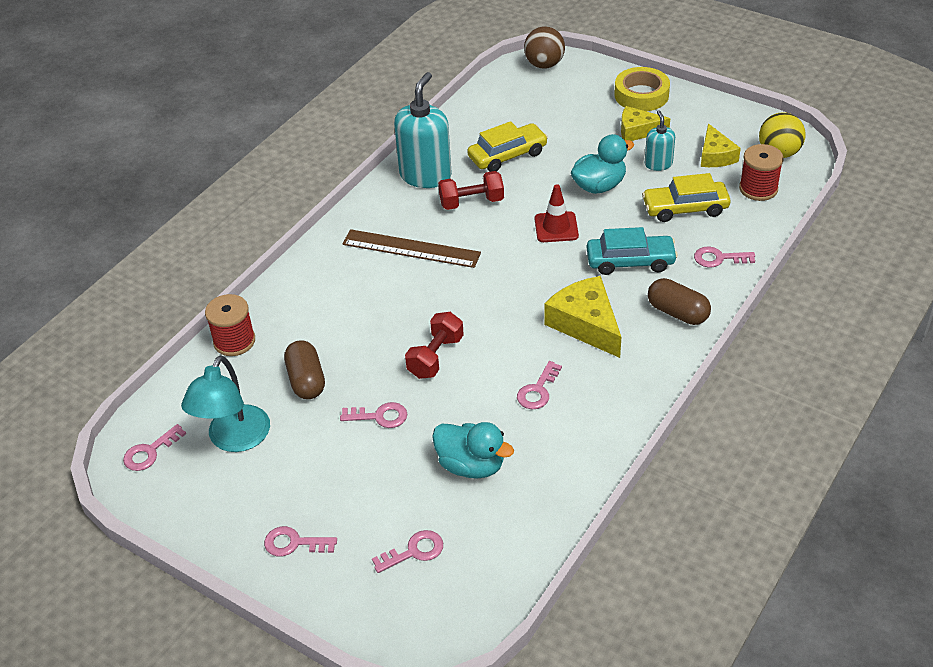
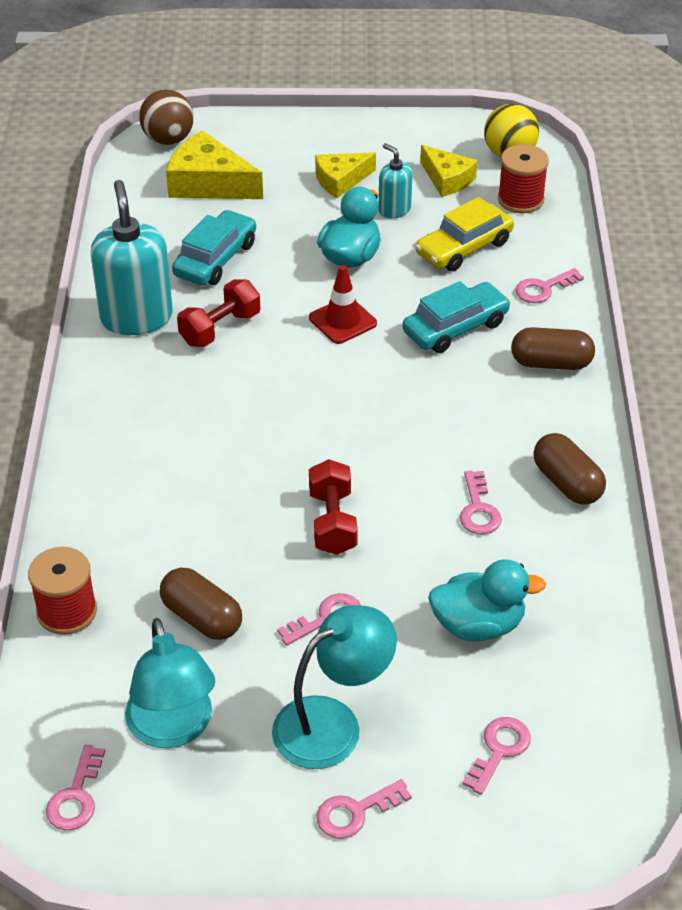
camera: 35 degrees left, 0 degrees up
(327, 482) = (332, 723): none -> turquoise lamp
(411, 249) = (194, 410): brown ruler -> none
(507, 155) = (215, 259): yellow car -> turquoise car
(586, 324) = (467, 415): yellow cheese -> yellow cheese (209, 183)
(615, 399) = (567, 483): none -> brown capsule
(641, 95) = (310, 139): yellow tape -> none

